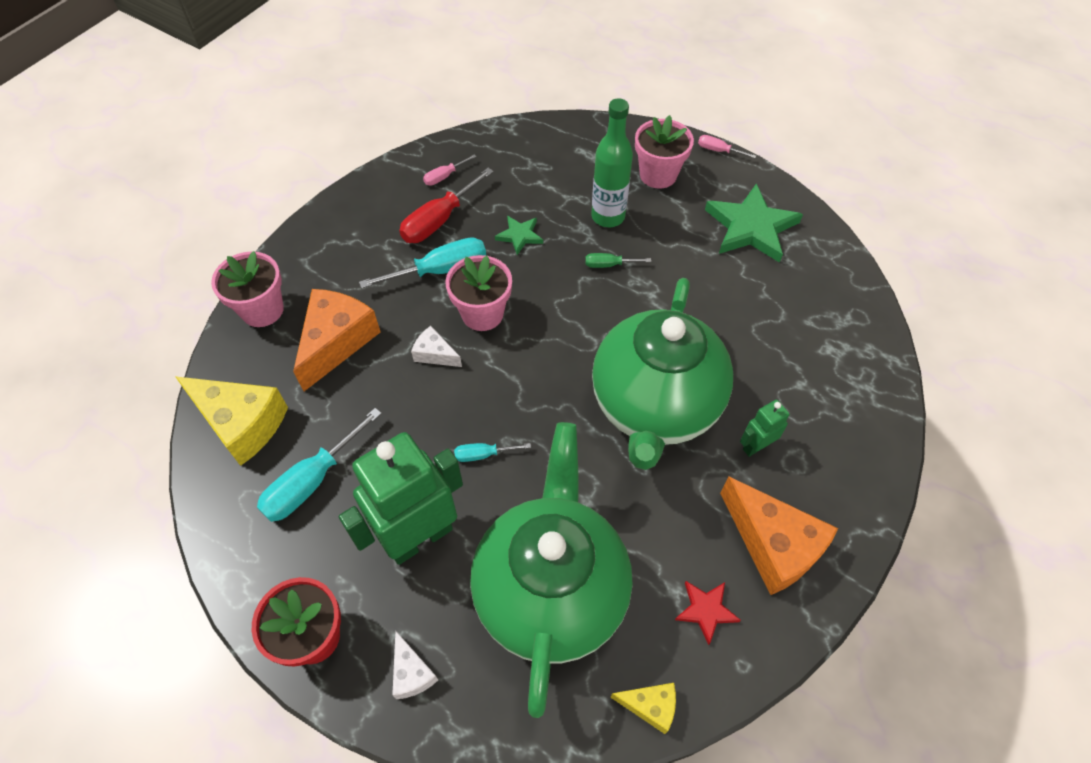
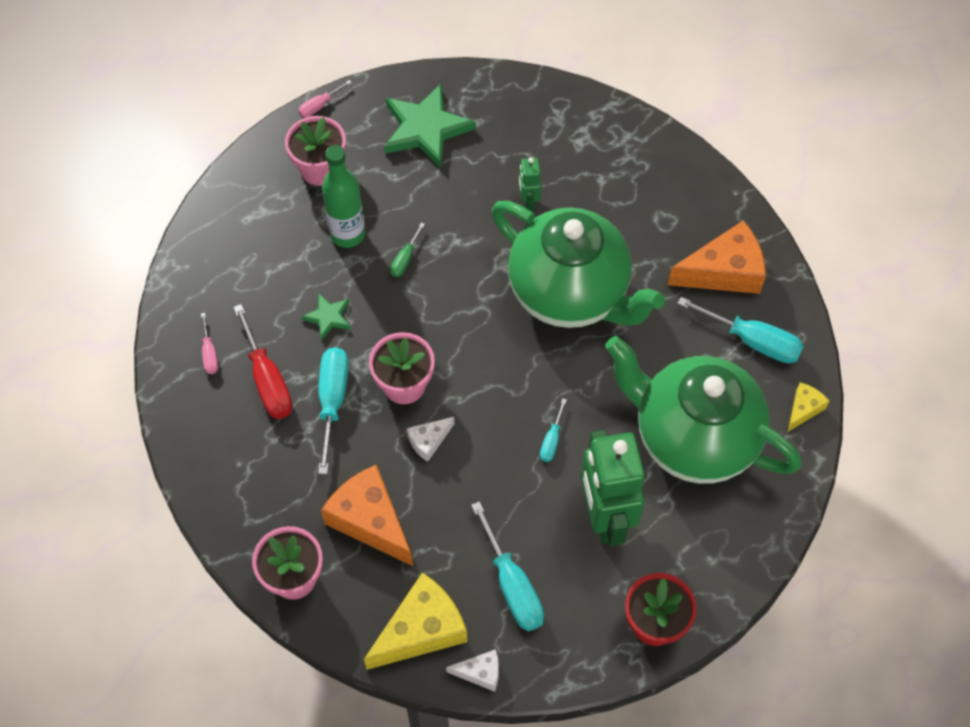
camera: 65 degrees left, 5 degrees up
(411, 672) = (714, 560): white cheese -> white cheese (480, 672)
(706, 610) = (752, 340): red star -> turquoise screwdriver
(755, 446) = (640, 240): green robot -> green robot (528, 201)

